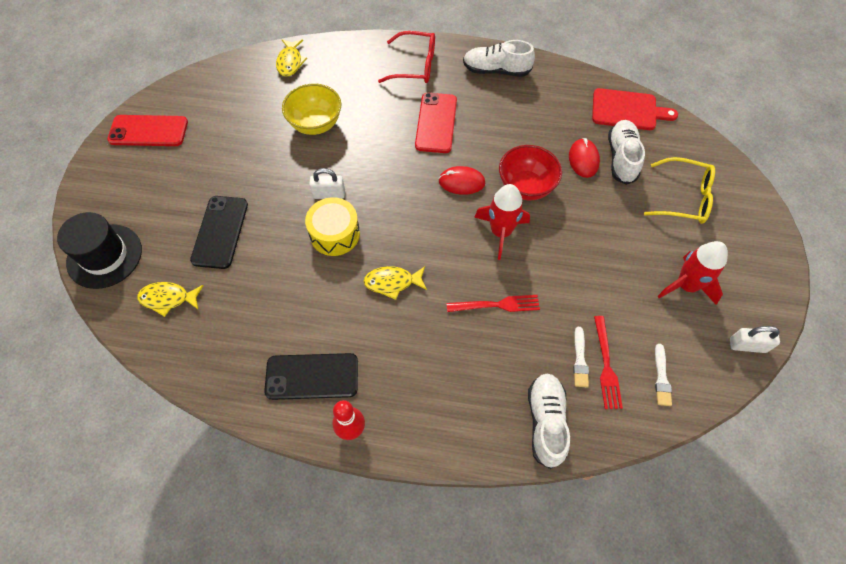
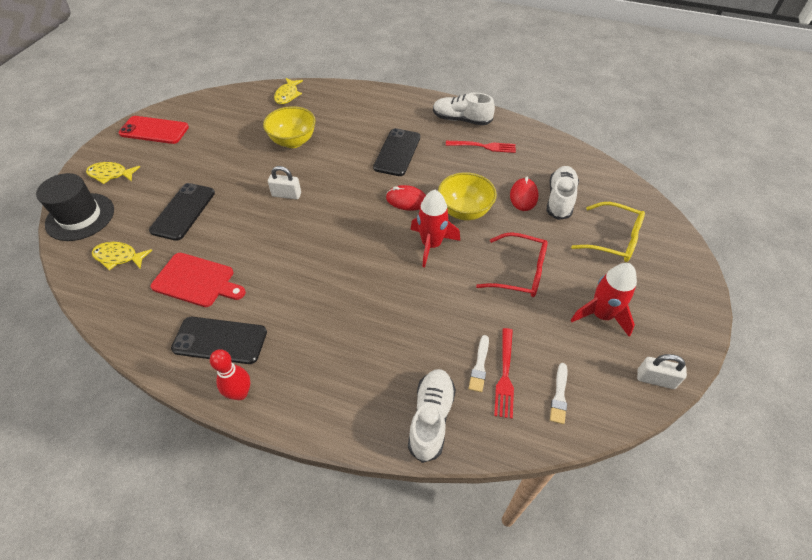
camera: 10 degrees right, 10 degrees down
(335, 234) = (281, 226): yellow drum -> none
(392, 282) = (319, 272): yellow fish -> yellow fish (110, 174)
(415, 65) = (392, 109): red glasses -> red glasses (520, 272)
(436, 123) = (397, 152): red phone -> black phone
(496, 305) = (411, 305): red fork -> red fork (483, 146)
(526, 187) = (464, 211): red bowl -> yellow bowl
(627, 110) = (573, 163): red cutting board -> red cutting board (196, 281)

